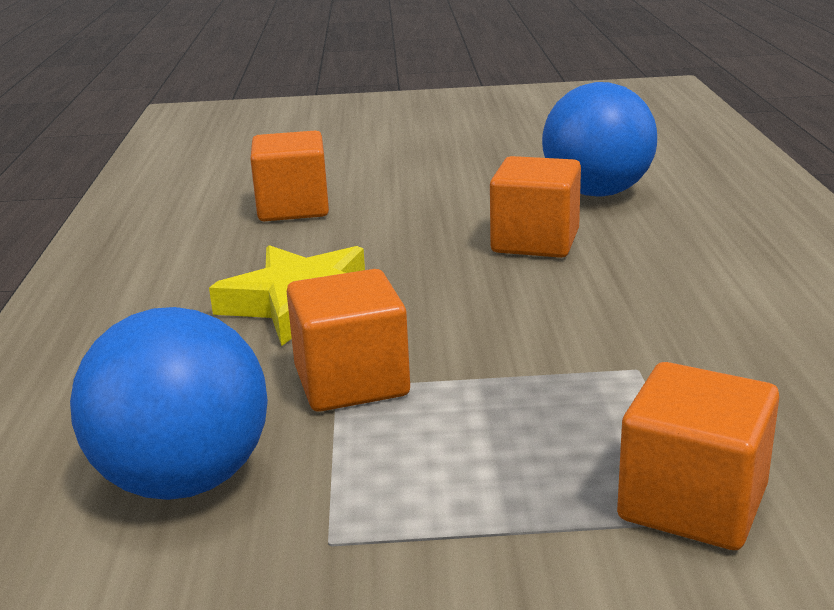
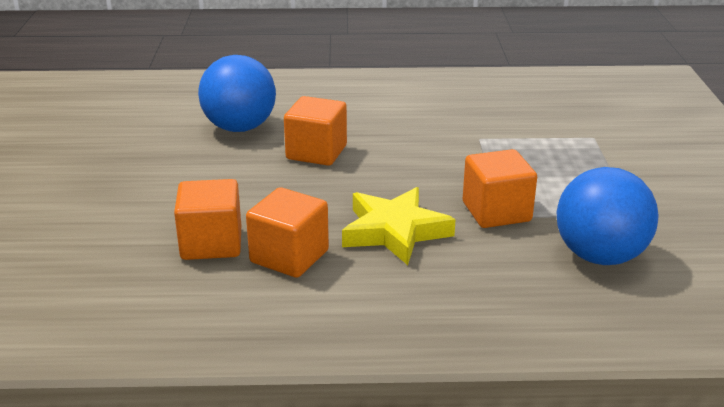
camera: 90 degrees left, 5 degrees up
(692, 503) = (584, 139): orange cube -> orange cube (289, 256)

